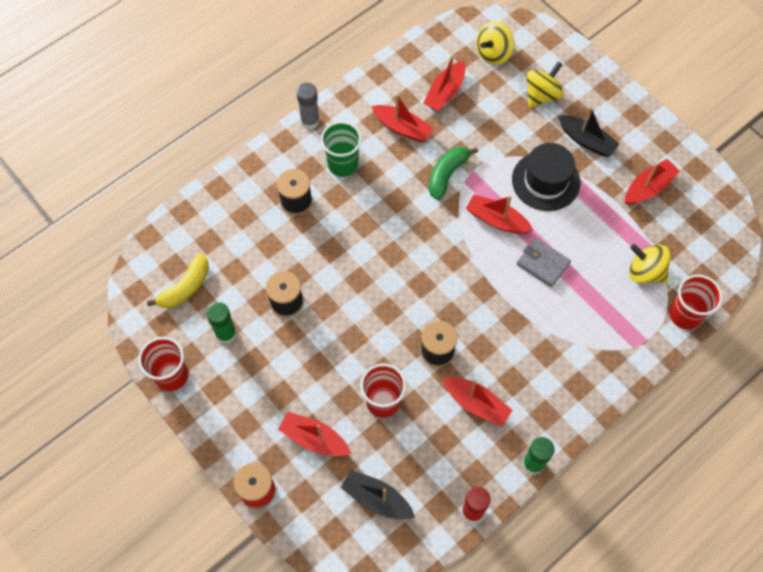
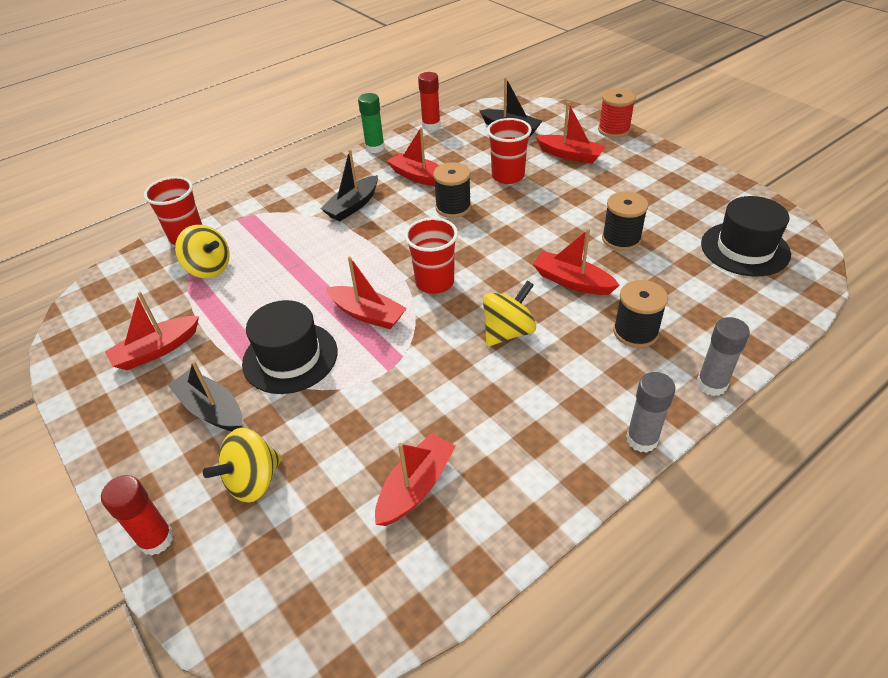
camera: 175 degrees left, 20 degrees down
(171, 375) = (724, 187): red cup -> red cup (435, 282)
(185, 287) = (745, 249): yellow banana -> black hat
(226, 334) = (680, 215): green glue stick -> none
(256, 158) = (711, 384): none -> grey glue stick
(343, 164) = (577, 377): green cup -> none
(402, 128) = (489, 428): red boat -> red boat (572, 281)
(447, 174) = (425, 364): green banana -> none
(493, 53) = (315, 564): yellow spinning top -> yellow spinning top (508, 332)
(536, 356) = (353, 206): none -> black boat
(542, 264) = (323, 274): grey wallet -> none
(584, 64) = (156, 539): none -> red glue stick

